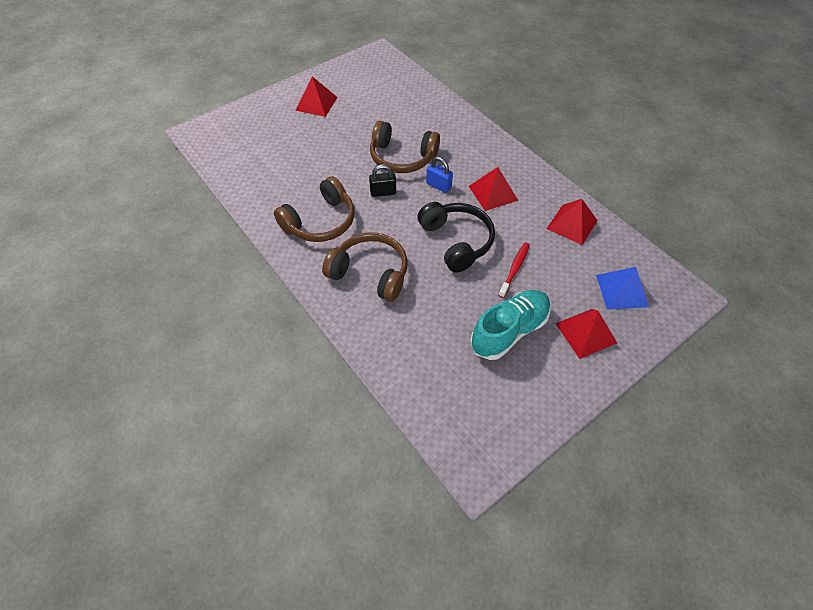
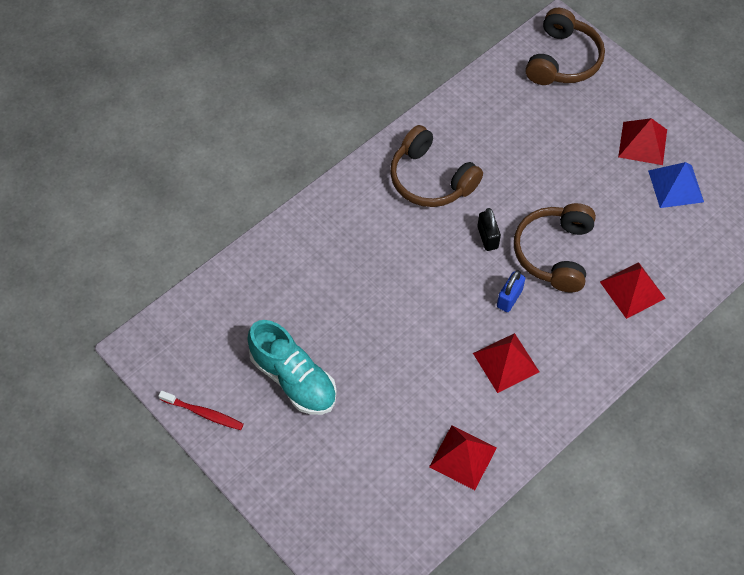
camera: 85 degrees right, 5 degrees up
(370, 273) = (361, 237): brown headphones -> brown headphones (563, 60)
(457, 241) = (418, 322): black headphones -> none
(514, 269) = (381, 386): red toothbrush -> red toothbrush (203, 413)
(585, 333) = (296, 459): red pyramid -> red pyramid (632, 290)
(622, 290) = (360, 507): blue pyramid -> blue pyramid (675, 186)

